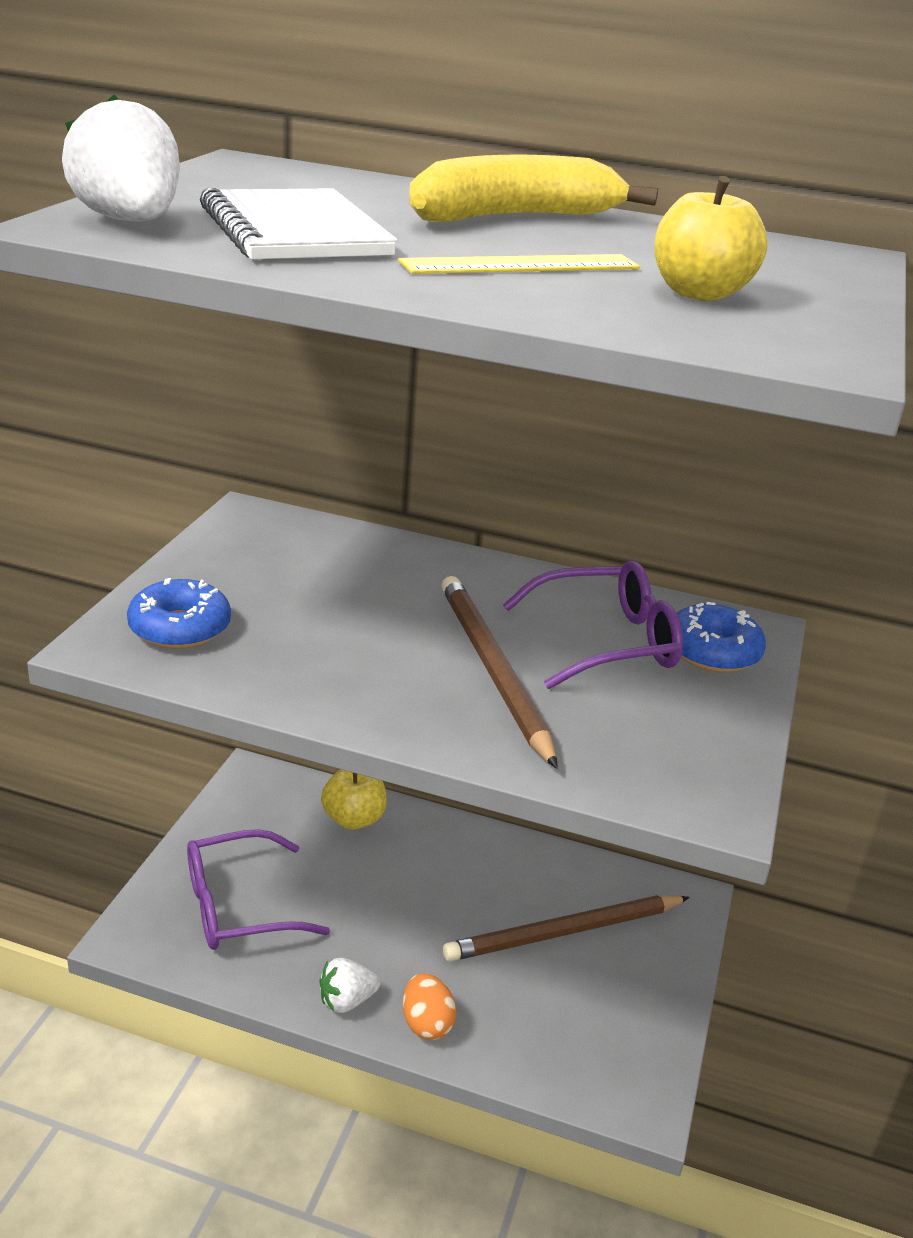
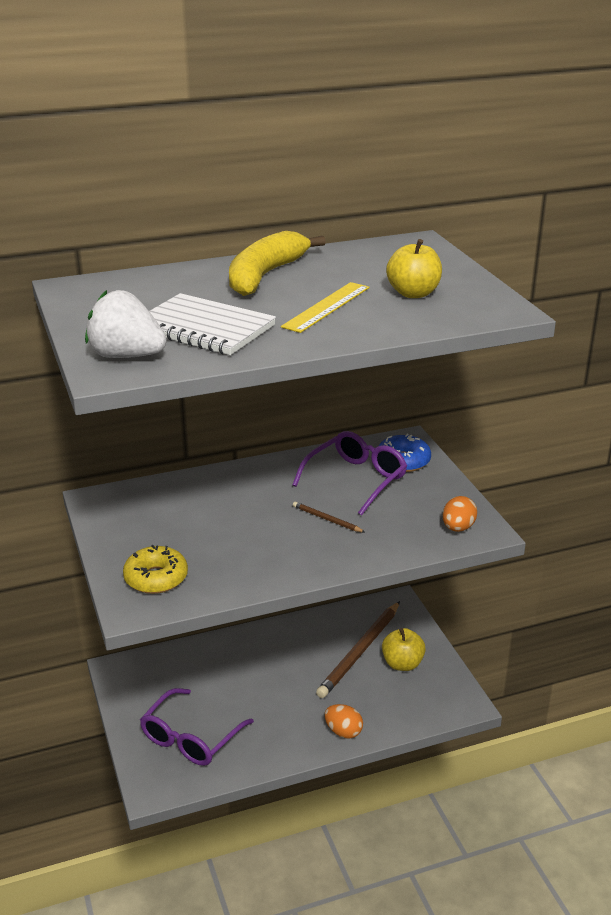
camera: 35 degrees left, 0 degrees up
(180, 628) = (156, 578): blue donut -> yellow donut
(346, 1000) = (296, 746): white strawberry -> none
(354, 819) = (199, 659): yellow apple -> yellow apple (402, 664)
(493, 670) = (327, 519): brown pencil -> brown pencil, size x0.46
(677, 780) = (458, 528): none -> orange egg

